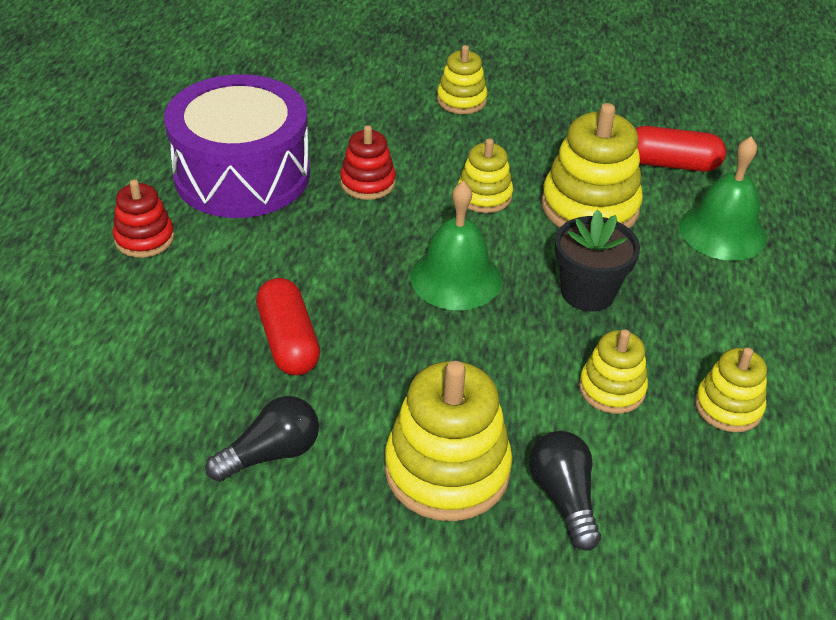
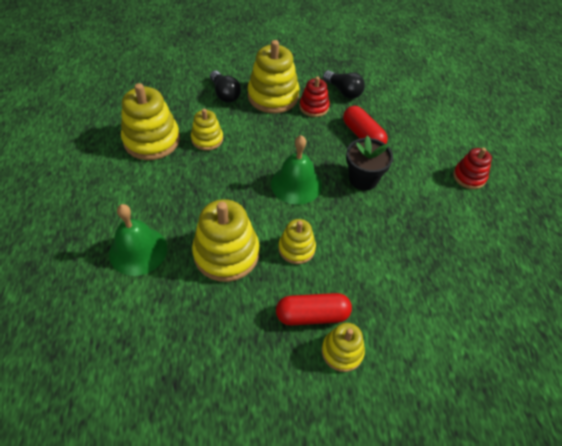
camera: 165 degrees right, 10 degrees up
(242, 174) = (452, 233): purple drum -> none
(271, 454) = (343, 91): black light bulb -> black light bulb turned 90 degrees counterclockwise
(367, 183) = (373, 243): red stacking toy -> red stacking toy (314, 107)
(588, 292) = (222, 189): black flower pot -> black flower pot (363, 179)
(671, 164) = (168, 311): red capsule -> red capsule (312, 315)
(728, 407) = (152, 140): yellow stacking toy -> yellow stacking toy, size x1.75

